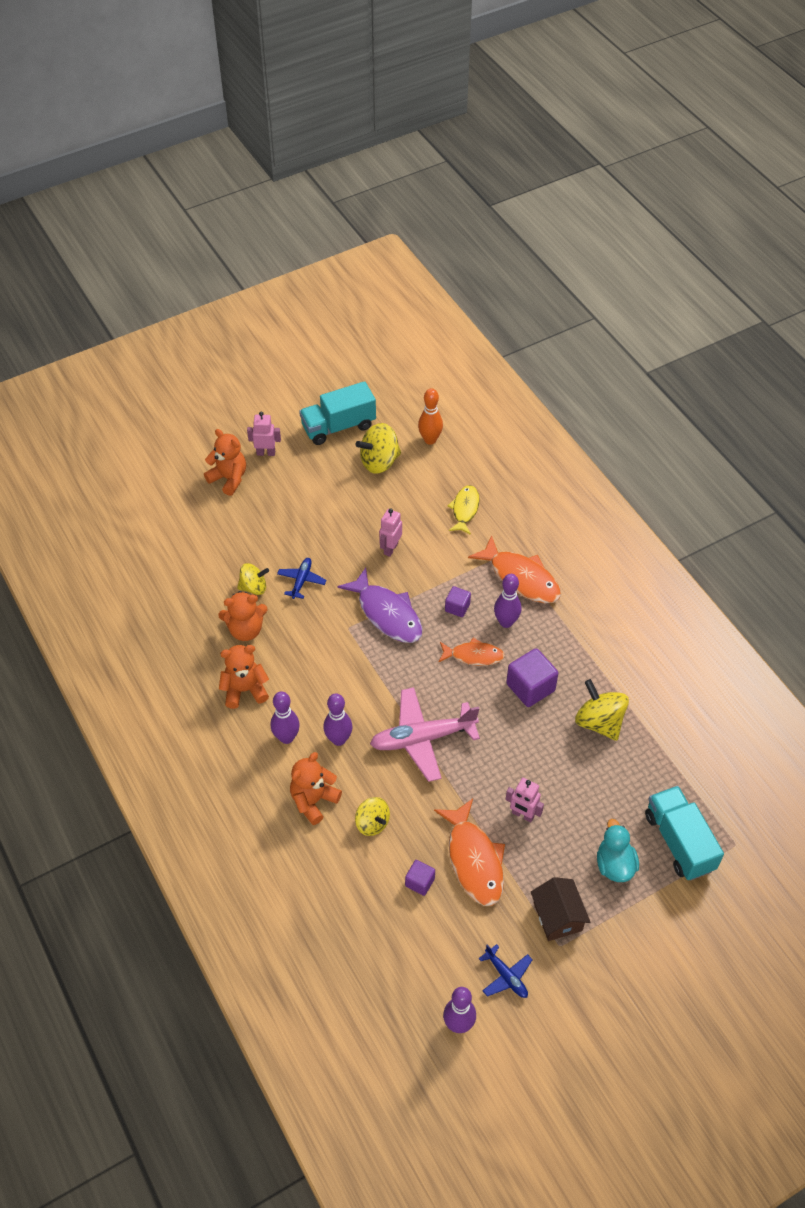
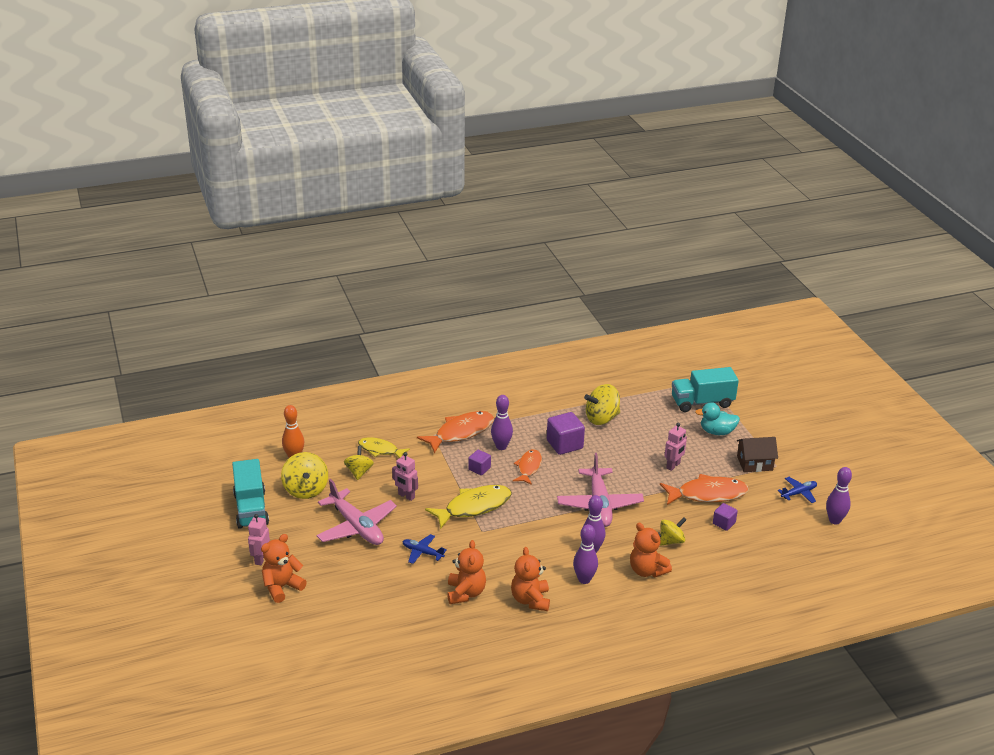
camera: 80 degrees left, 20 degrees down
(254, 587) = (420, 583): yellow spinning top -> yellow spinning top (359, 472)
(330, 516) = (356, 526): none -> pink plane
(387, 613) = (474, 507): purple fish -> yellow fish

